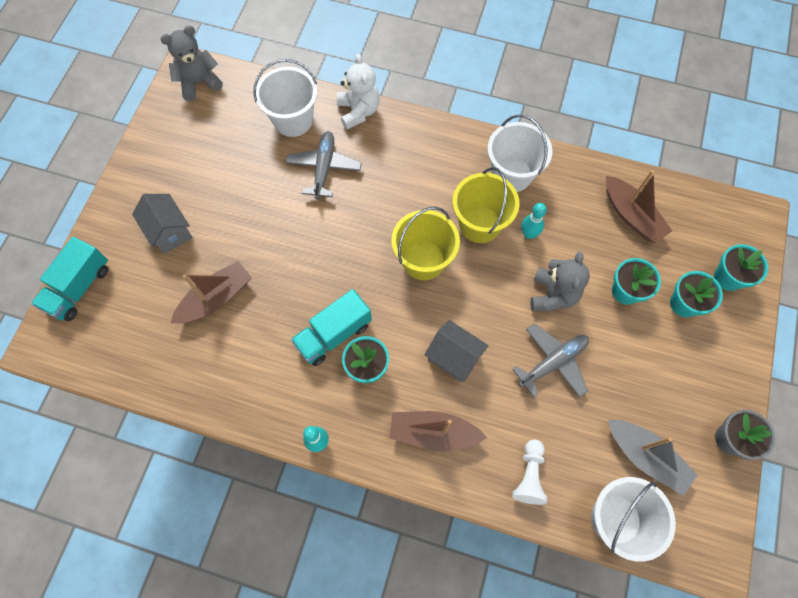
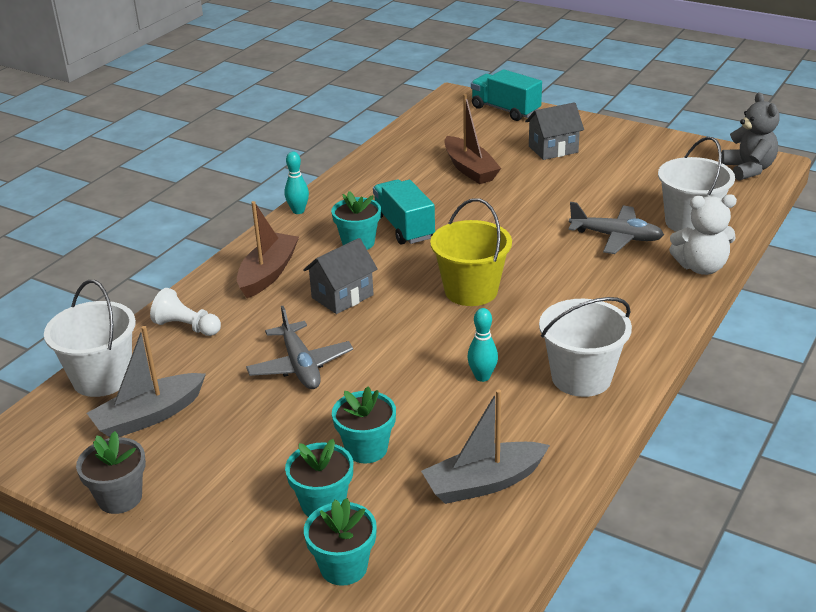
camera: 105 degrees right, 35 degrees down
(480, 224) = (509, 339): yellow bucket -> none
(552, 295) = (387, 381): grey teddy bear -> none
(631, 216) = (484, 483): brown boat -> grey boat

